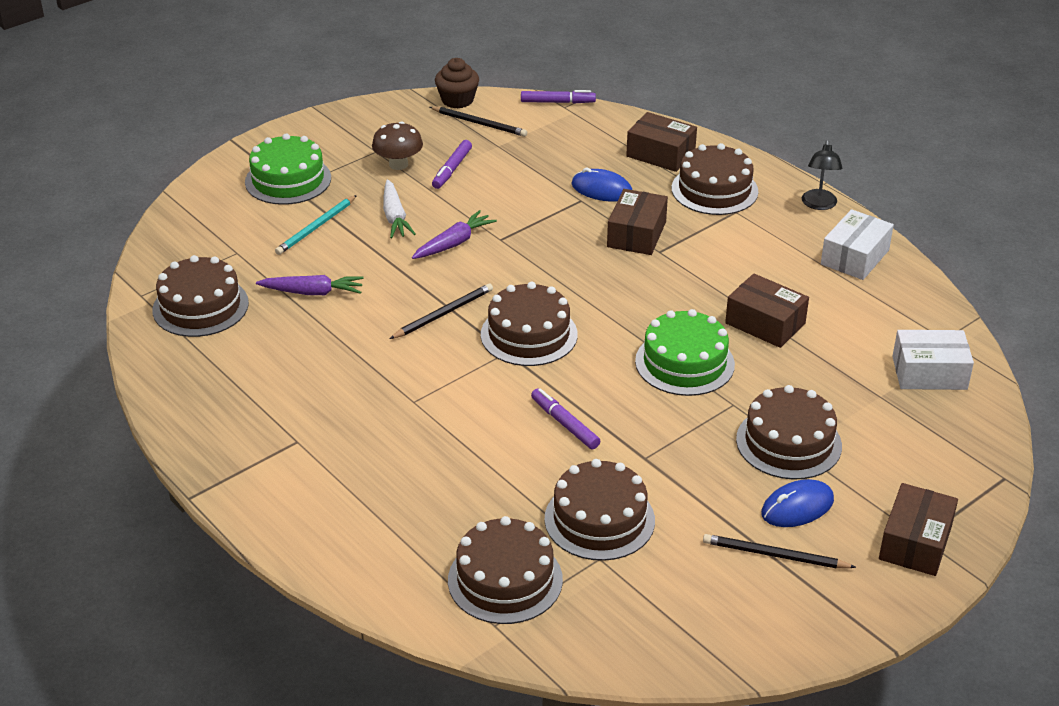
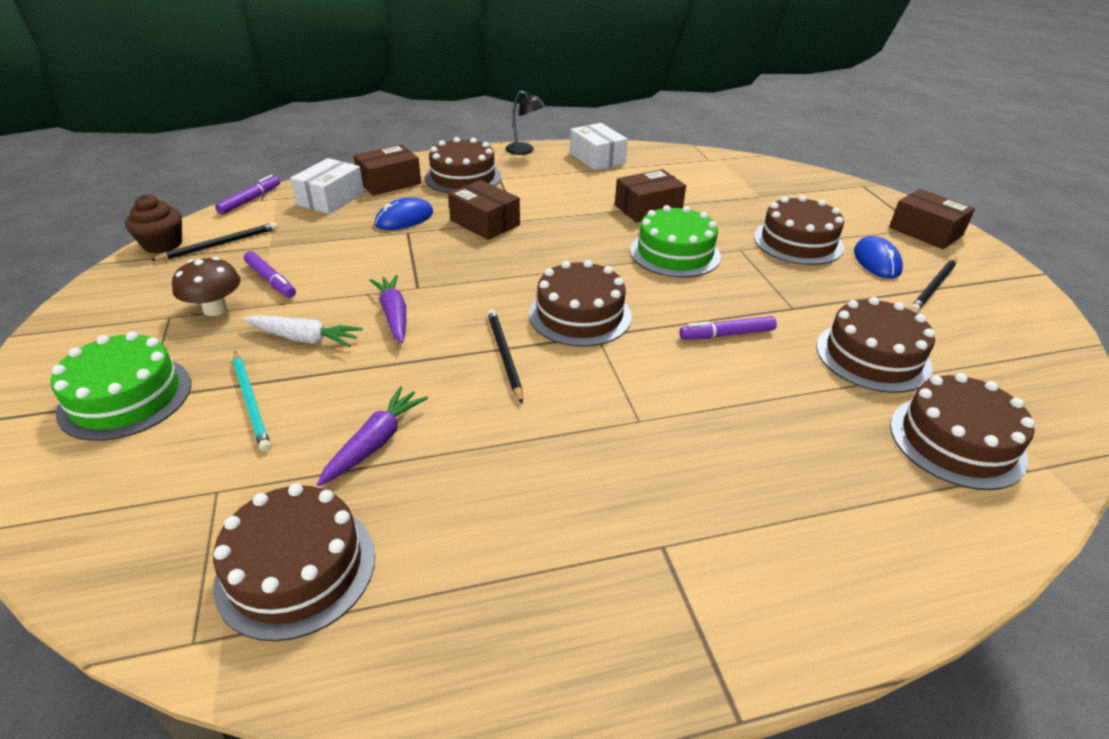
camera: 65 degrees left, 0 degrees up
(929, 373) = (743, 174): white box -> white box (331, 198)

